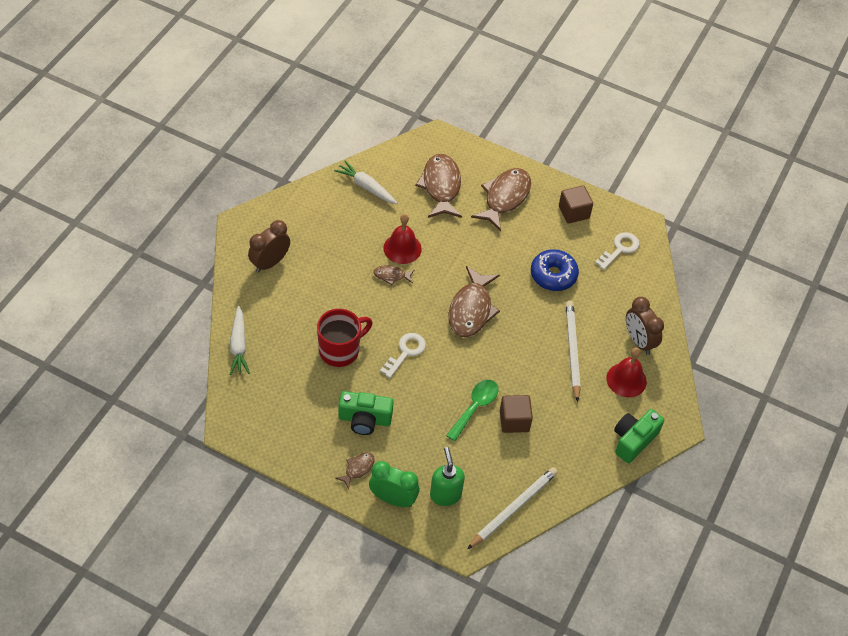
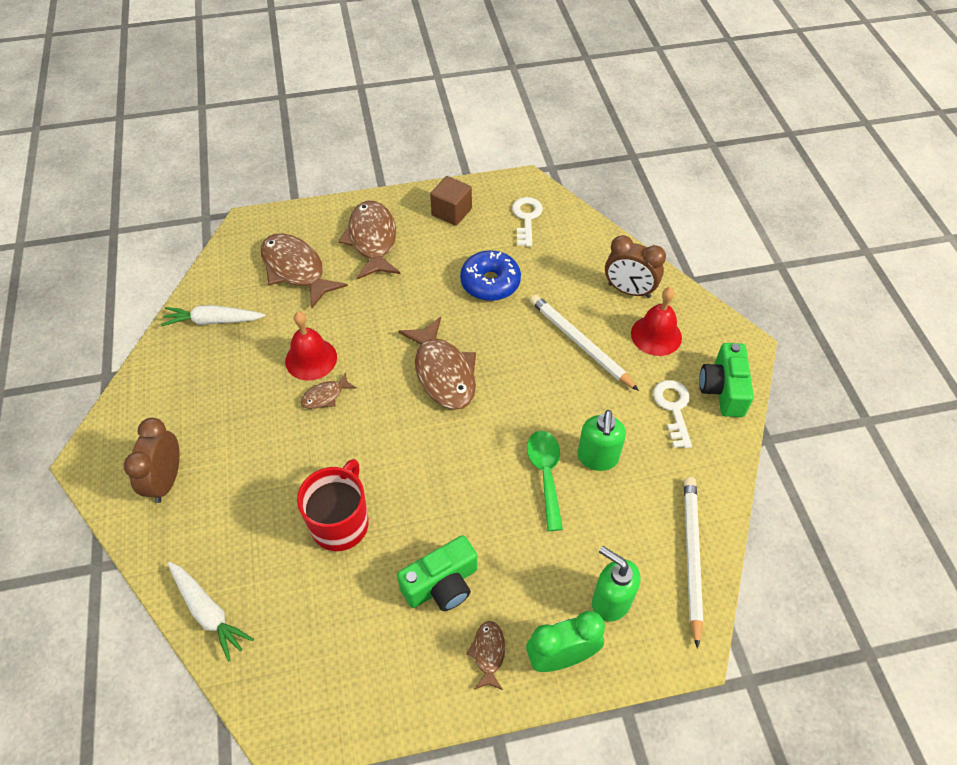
camera: 35 degrees left, 0 degrees up
(405, 352) = (417, 469): white key -> white key (673, 408)
(514, 421) = (597, 458): brown cube -> green soap dispenser

